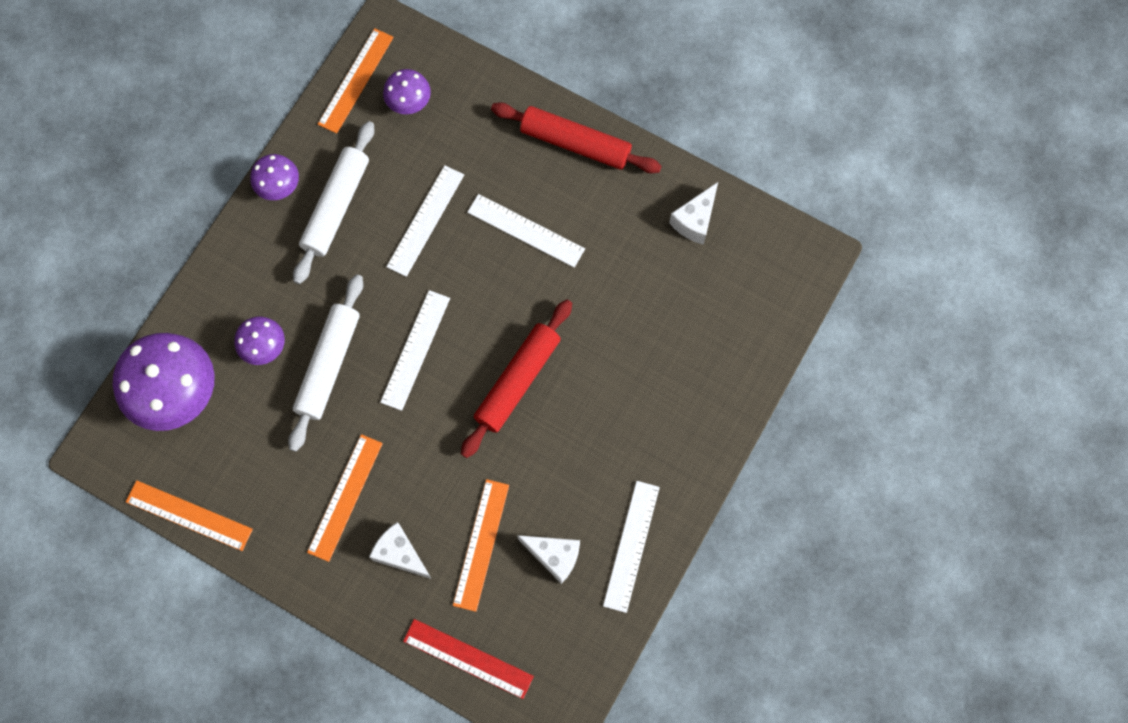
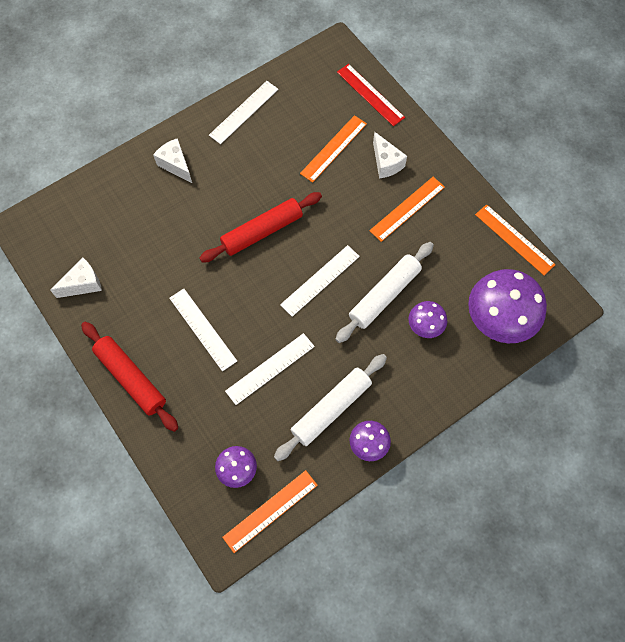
camera: 155 degrees left, 5 degrees down
(554, 556) = (292, 125): white cheese -> white cheese (176, 165)

